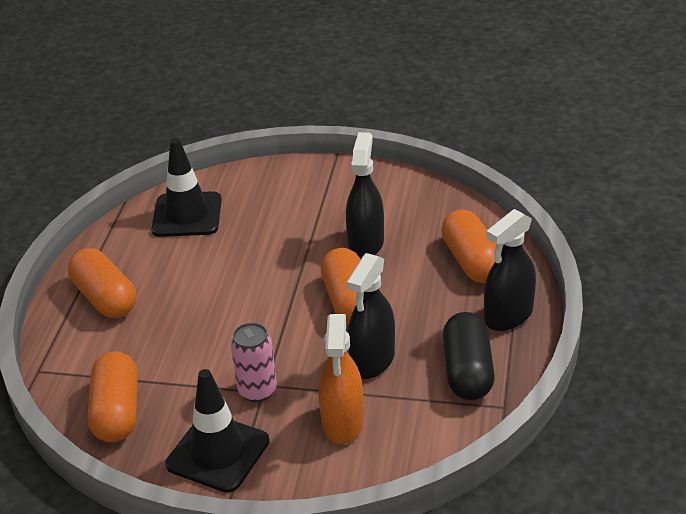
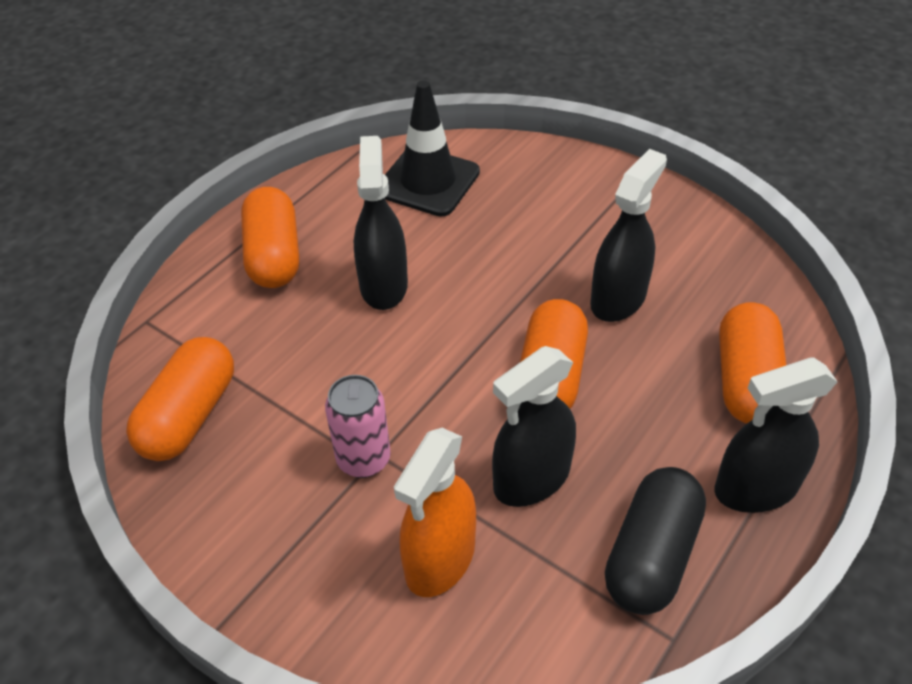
camera: 25 degrees right, 10 degrees up
(200, 289) = (383, 285): none -> black spray bottle
(218, 453) = (262, 531): black traffic cone -> none

